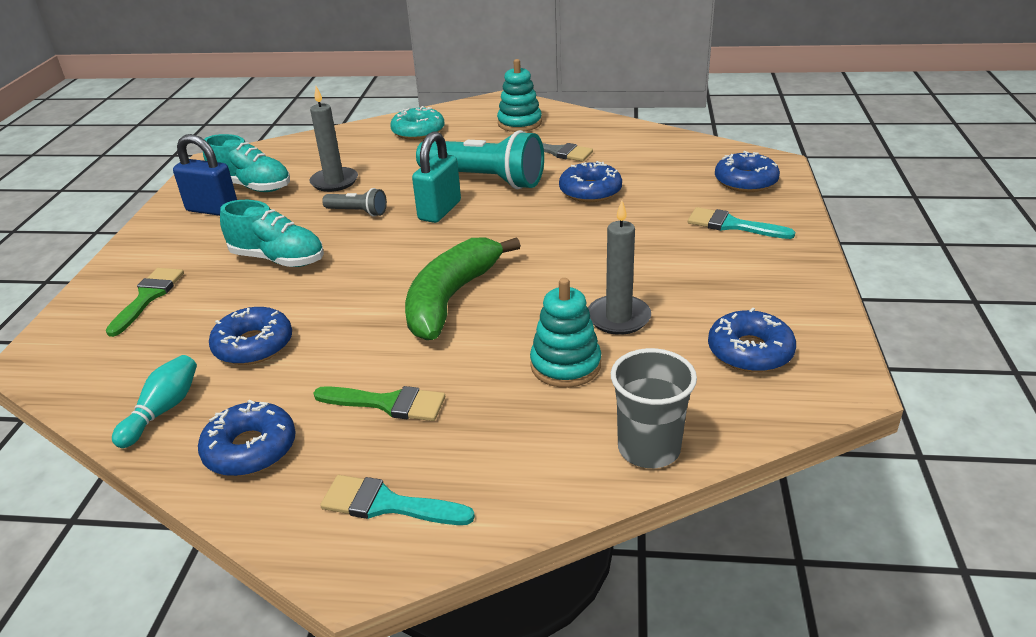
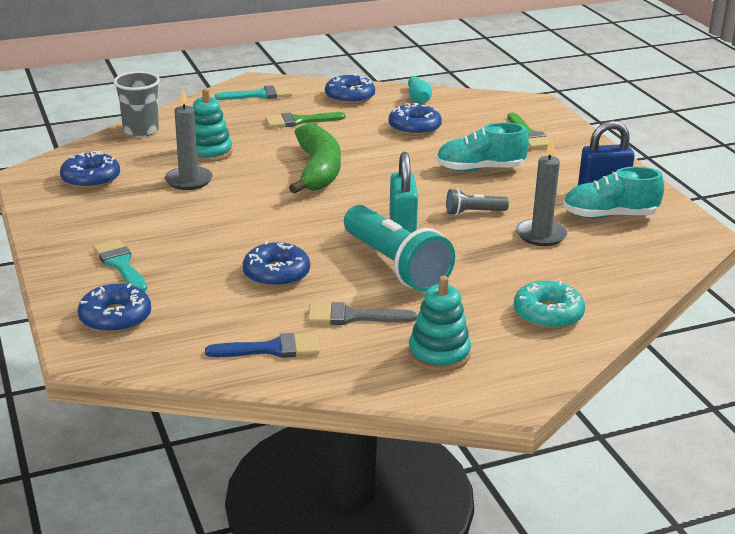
camera: 150 degrees right, 5 degrees down
(485, 180) = (395, 265): turquoise flashlight -> turquoise flashlight turned 120 degrees counterclockwise
(631, 142) = (272, 349): none -> blue brush
(732, 225) = (120, 264): turquoise brush -> turquoise brush turned 120 degrees counterclockwise

